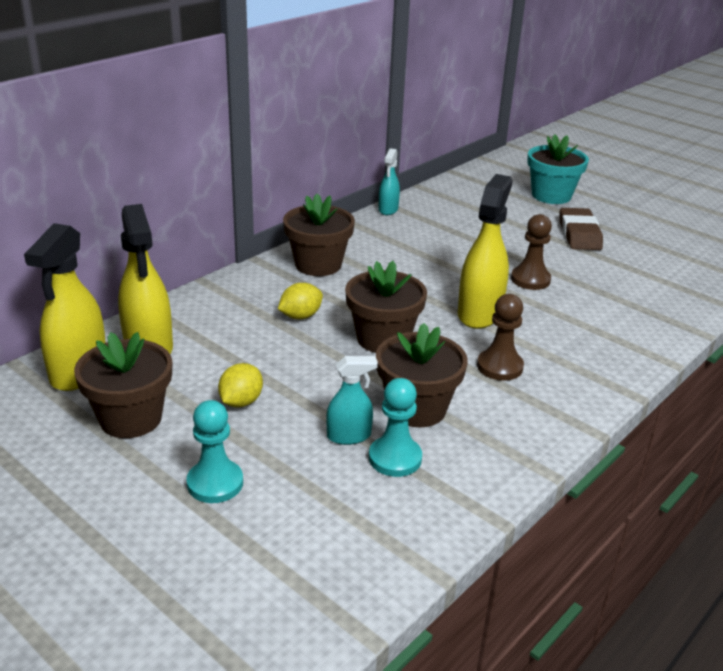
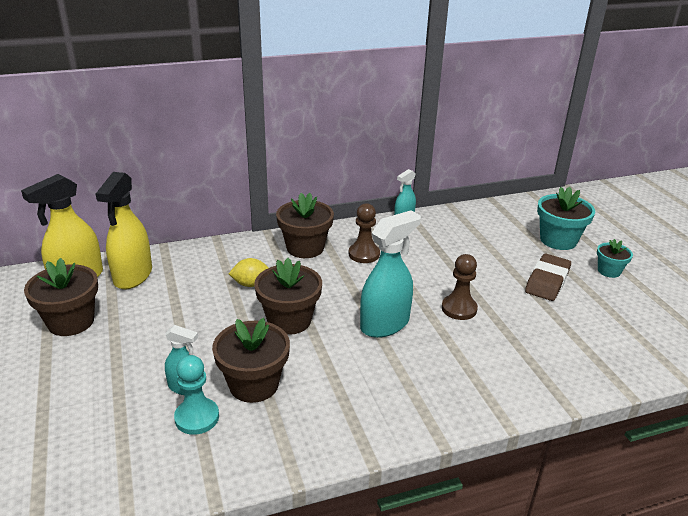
camera: 30 degrees right, 0 degrees up
(215, 483) = (68, 387): turquoise pawn -> none
(241, 402) = (145, 334): yellow lemon -> none
(479, 313) = (385, 324): yellow spray bottle -> turquoise spray bottle
(499, 366) = (353, 374): brown pawn -> brown pawn (364, 254)
(619, 212) = (609, 271): none -> turquoise flower pot

